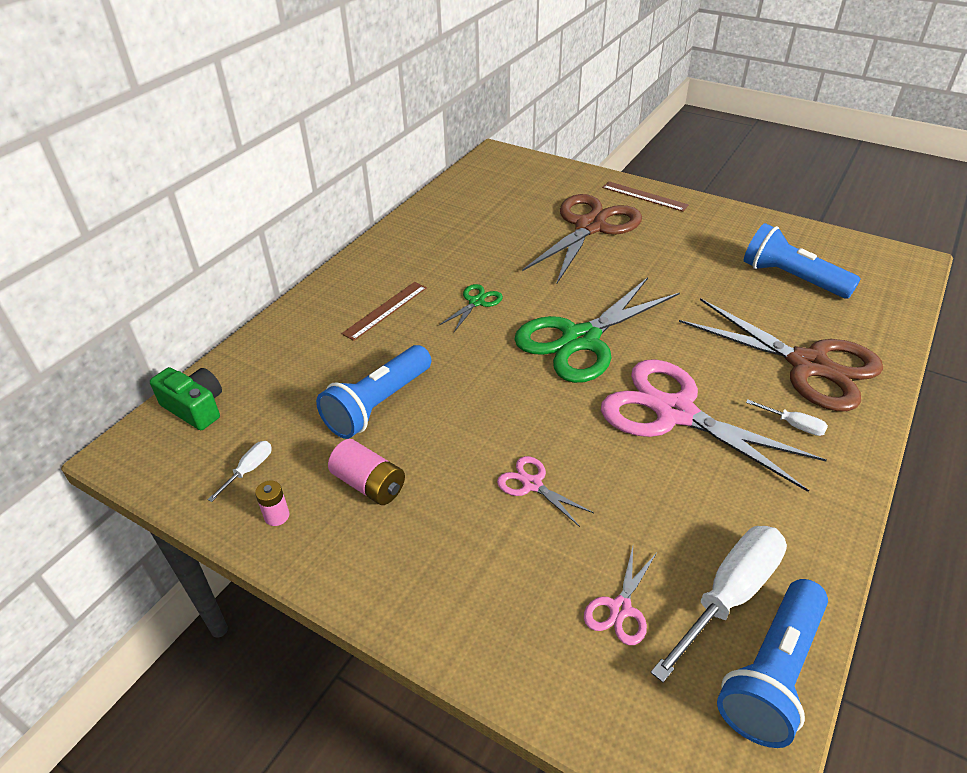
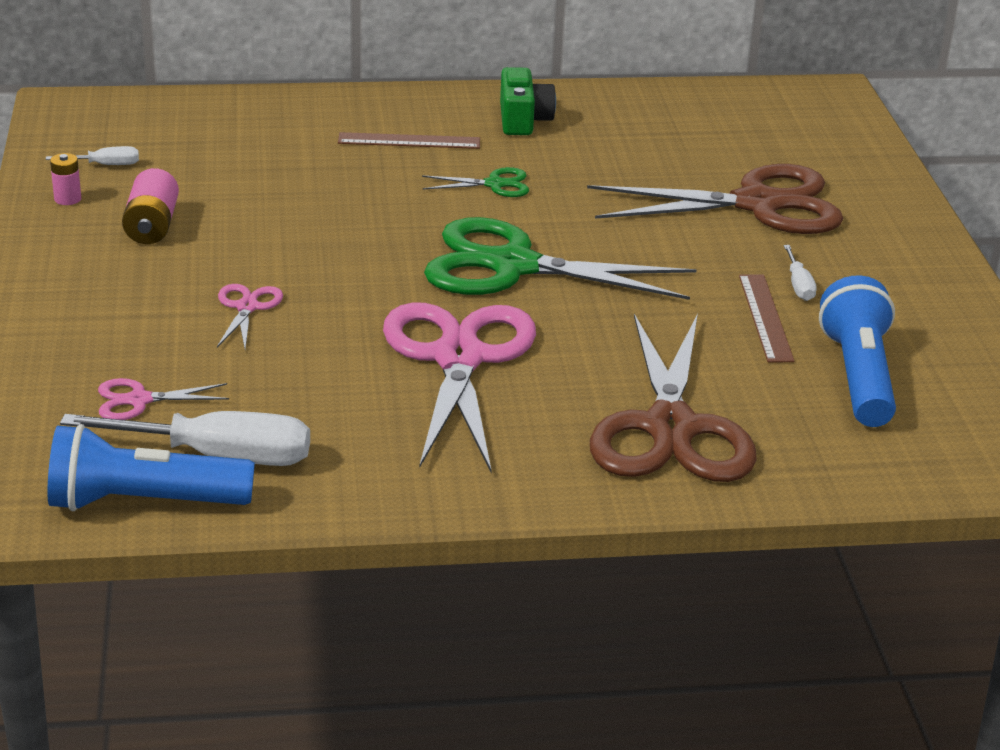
camera: 50 degrees right, 10 degrees down
(195, 408) = (149, 109): green camera -> green camera (523, 120)
(377, 405) = (260, 191): blue flashlight -> none
(644, 196) = (897, 220): brown ruler -> brown ruler (765, 317)
(793, 425) = (534, 441): white screwdriver -> white screwdriver (798, 285)

